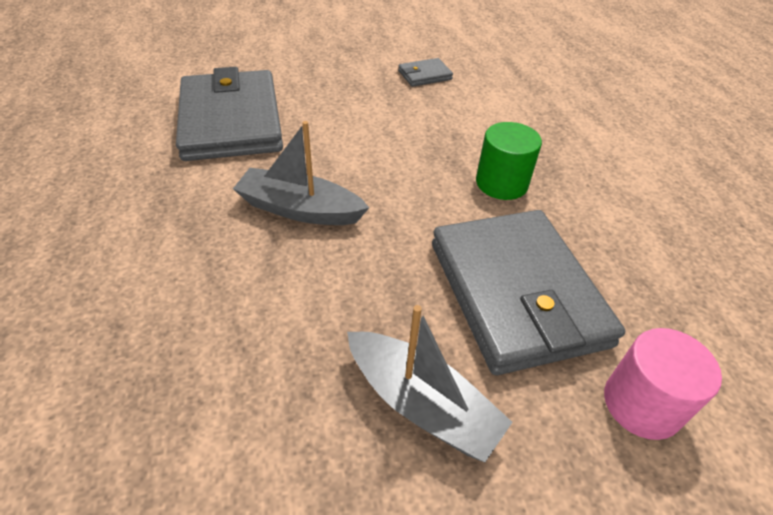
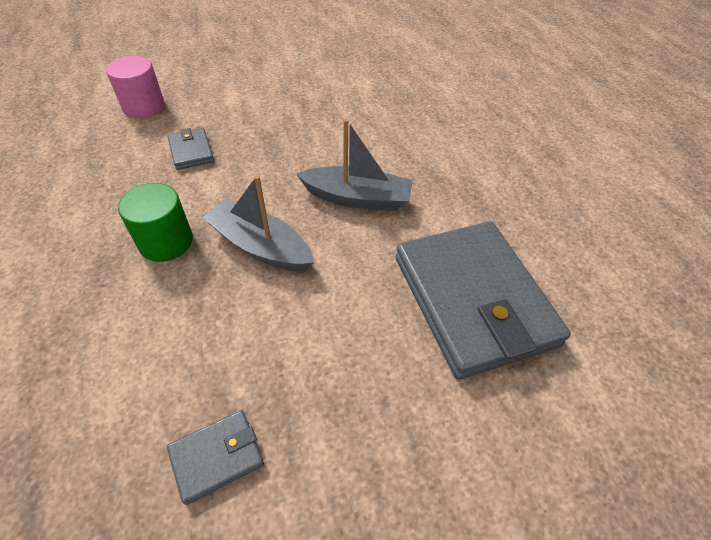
camera: 175 degrees right, 5 degrees up
(421, 404) = (263, 101): grey boat -> grey boat (260, 246)
(516, 293) = (191, 151): grey wallet -> grey wallet, size x0.42

